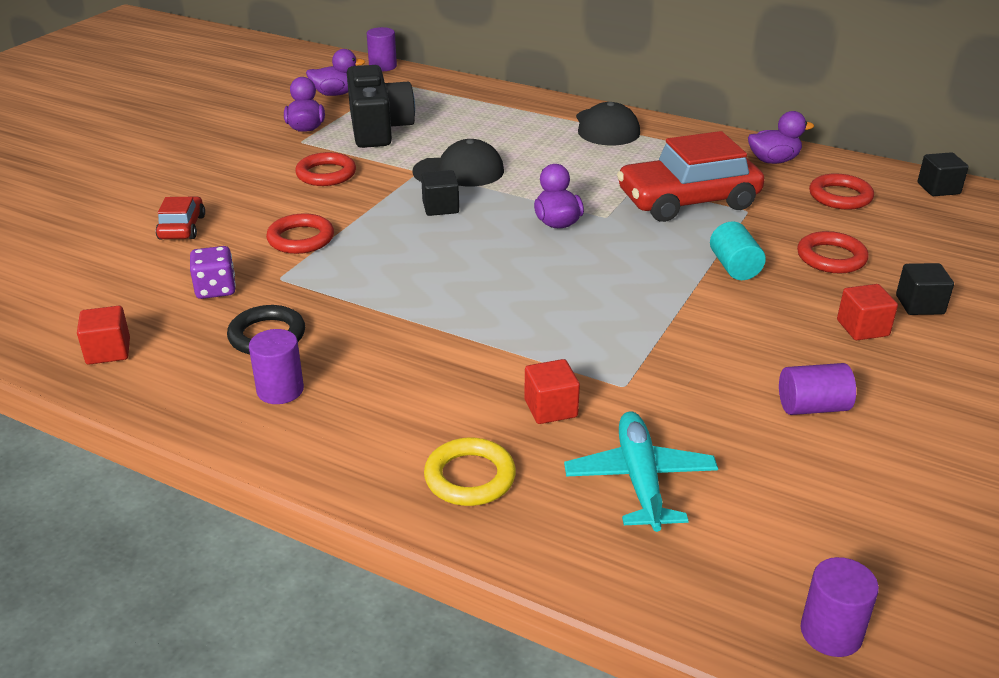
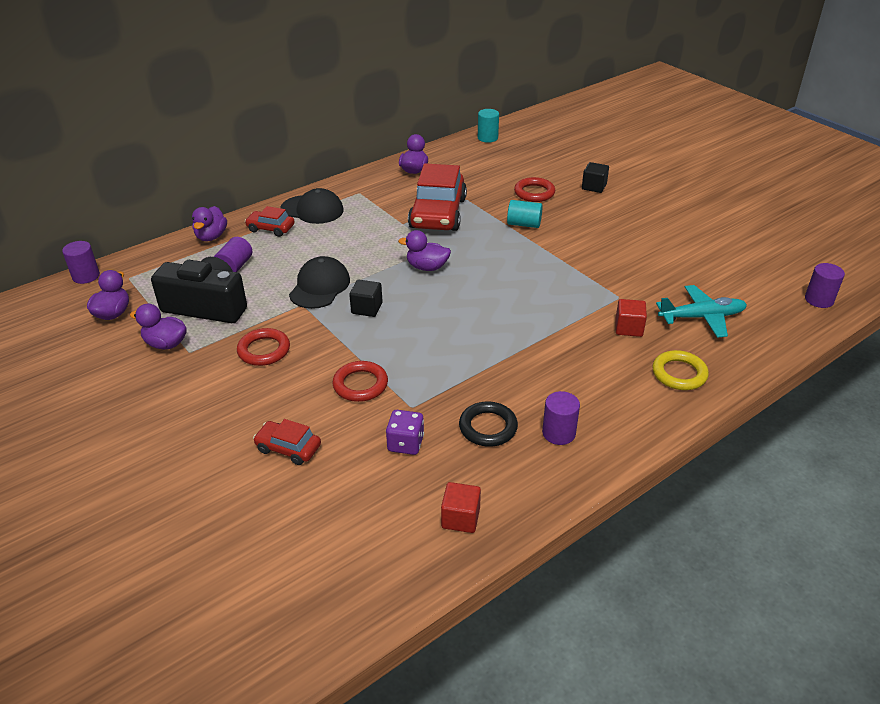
camera: 65 degrees left, 5 degrees up
(499, 95) = (211, 236): none -> purple duck
(544, 117) = (270, 228): none -> red car
(640, 480) = (701, 317): turquoise plane -> turquoise plane turned 150 degrees clockwise
(812, 407) = (664, 247): purple cylinder -> purple cylinder (235, 267)
(840, 196) = (473, 166): red ring -> none
(862, 328) = (605, 209): red cube -> none
(938, 188) = (487, 138): black cube -> turquoise cylinder

